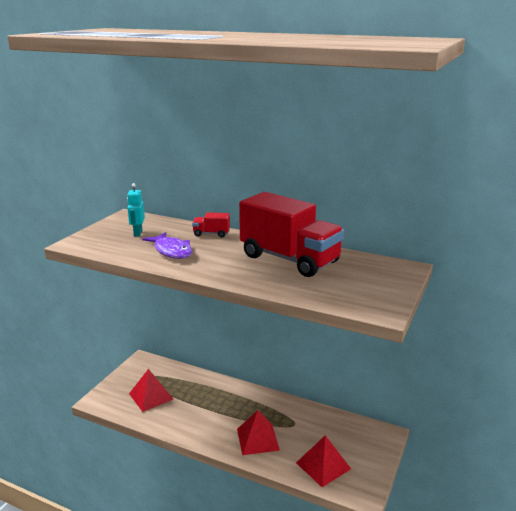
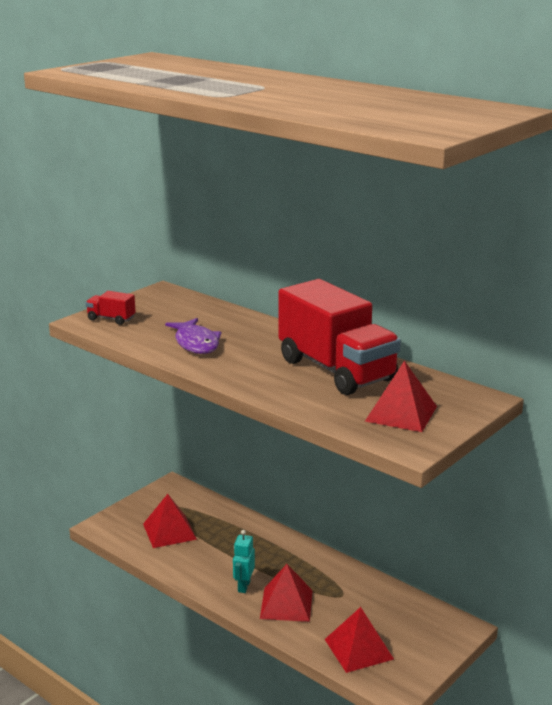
camera: 15 degrees right, 0 degrees up
(138, 233) = (165, 315): turquoise robot -> turquoise robot (243, 586)
(211, 234) = (256, 326): red truck -> red truck (111, 319)
(357, 286) = (401, 413): none -> red pyramid

